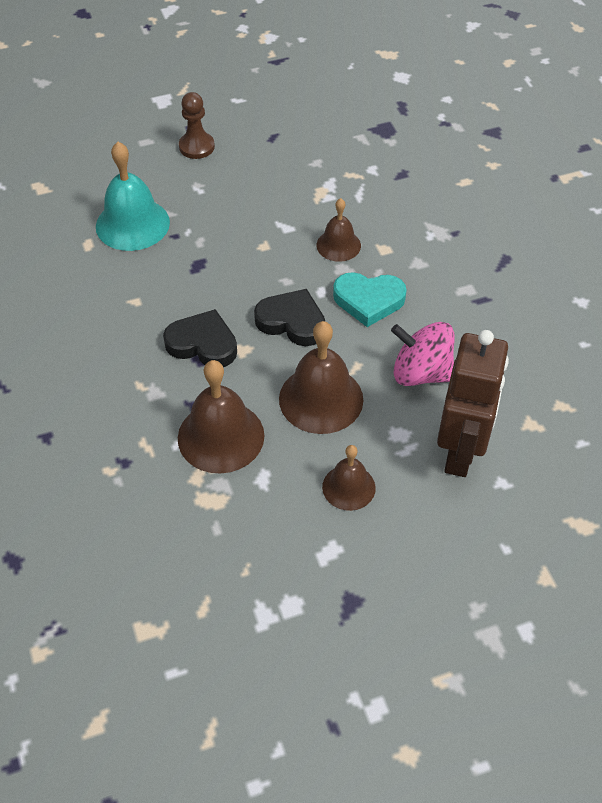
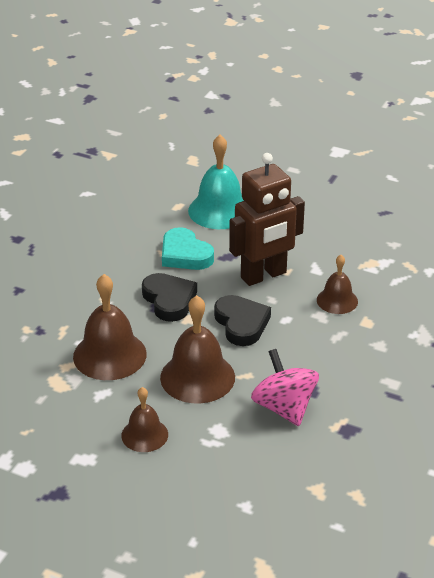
camera: 45 degrees right, 15 degrees down
(196, 147) = (322, 190): brown pawn -> none
(368, 300) = (310, 344): turquoise heart -> turquoise heart (185, 254)
(460, 452) = (243, 469): brown robot -> brown robot (264, 275)

